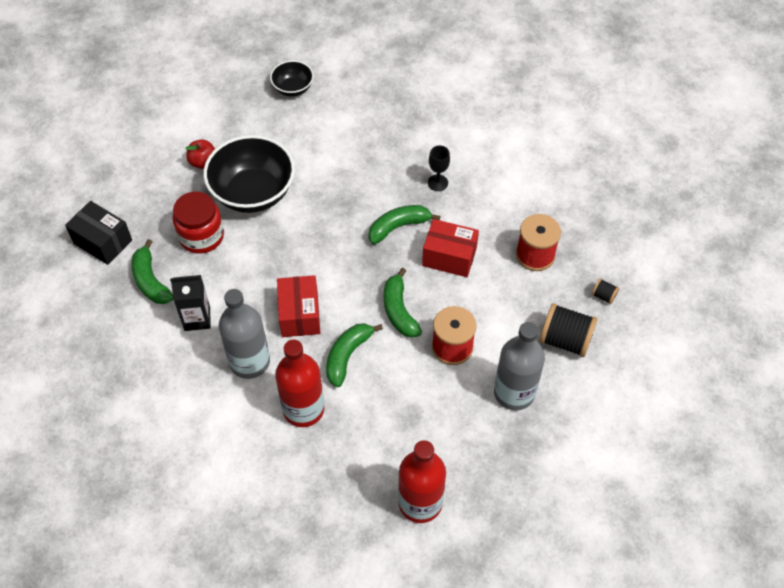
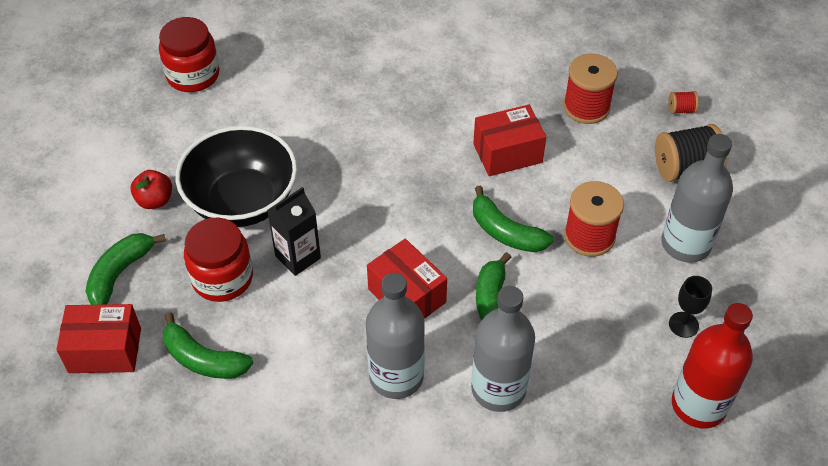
camera: 35 degrees left, 5 degrees down
(103, 241) = (105, 350): black box -> red box
(197, 318) = (295, 367): black carton -> black carton (298, 257)
(293, 88) = (193, 75): black bowl -> red jar
(303, 409) = (498, 389): red bottle -> grey bottle
(398, 227) = (430, 152): green banana -> green banana (120, 273)
(437, 183) = (431, 90): black goblet -> black goblet (683, 324)
(603, 296) = (681, 110): black spool -> red spool

